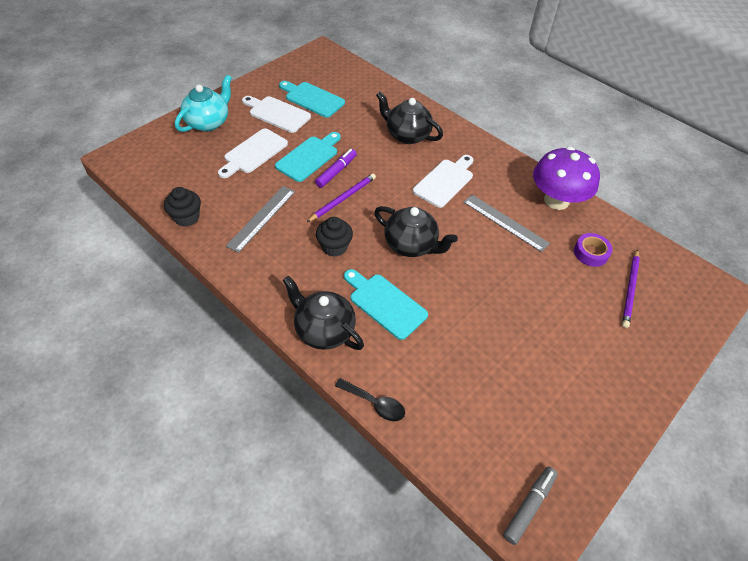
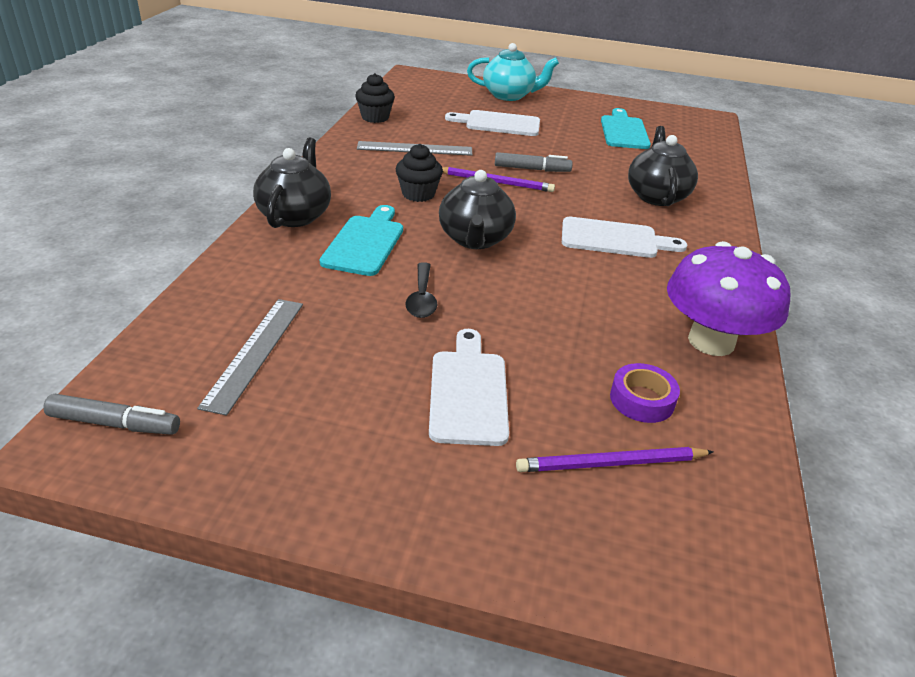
camera: 60 degrees right, 15 degrees down
(277, 113) = (571, 120): white cutting board -> white cutting board (468, 392)
(309, 157) = (532, 150): turquoise cutting board -> none
(336, 172) = (531, 169): purple marker -> grey marker
(374, 403) = (215, 268): black spoon -> black spoon (422, 298)
(505, 222) = (602, 302): grey ruler -> grey ruler (255, 352)

